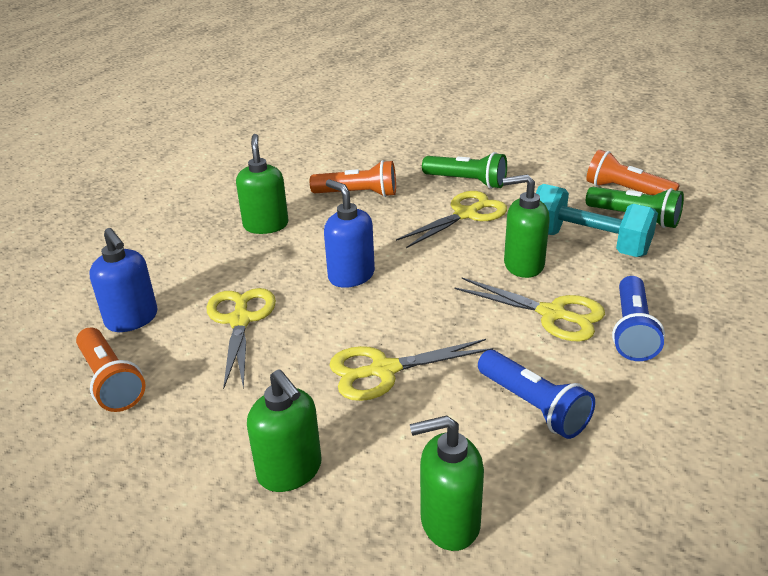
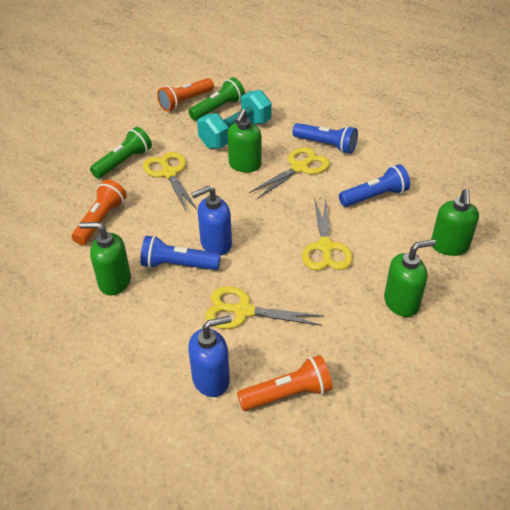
camera: 75 degrees left, 10 degrees up
(304, 258) = (178, 265): none -> blue flashlight

